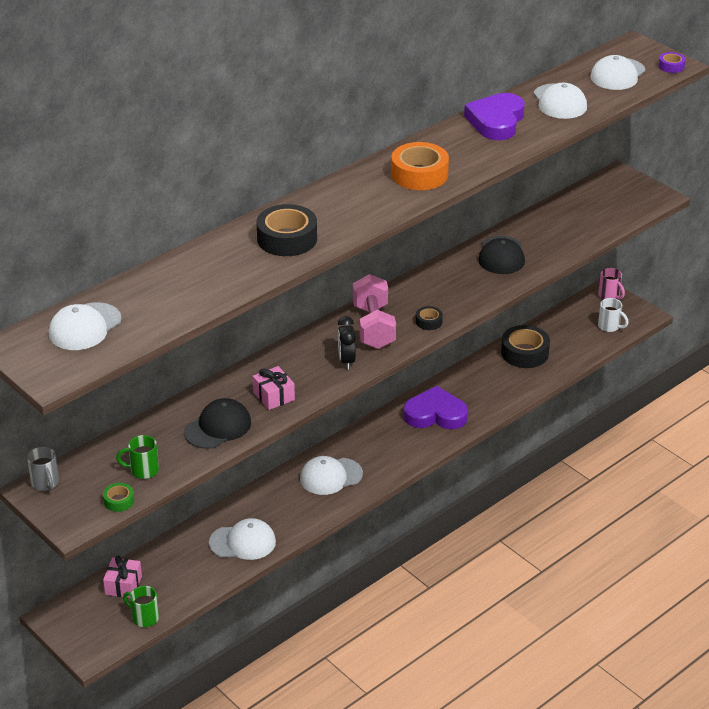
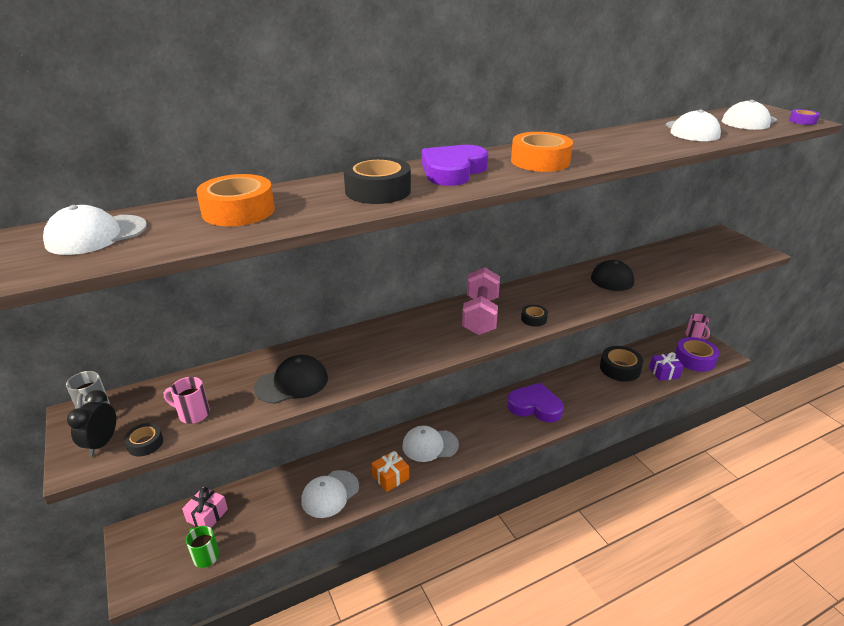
camera: 15 degrees right, 5 degrees down
(119, 501) = (145, 443): green tape -> black tape
(143, 470) = (193, 414): green mug -> pink mug
(181, 282) = (238, 211): none -> orange tape
(243, 542) = (330, 494): white cap -> white cap turned 120 degrees clockwise
(274, 396) = (361, 362): pink gift -> none
(300, 515) = (390, 477): none -> orange gift
(346, 361) = (444, 341): black clock -> black clock (102, 443)
(496, 121) = (627, 137): purple heart -> purple heart (453, 171)
(575, 349) = (664, 373): none -> purple gift
(609, 326) = (694, 359): white mug -> purple tape

